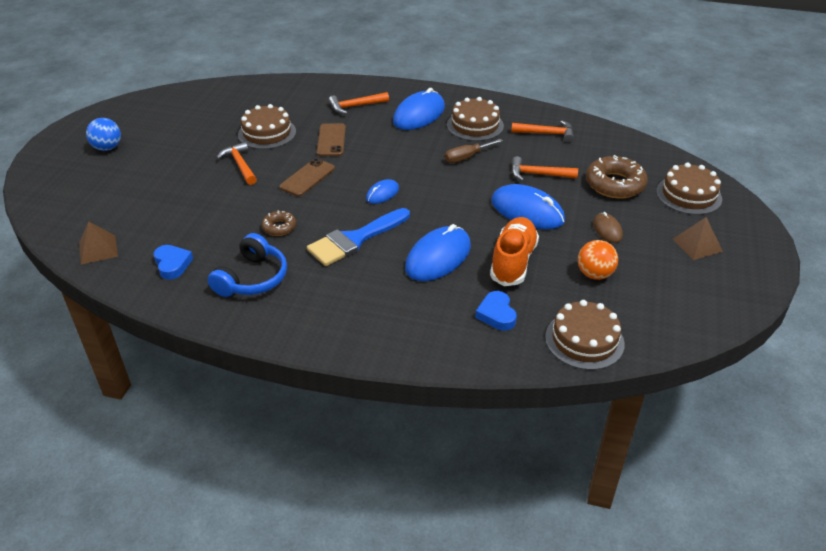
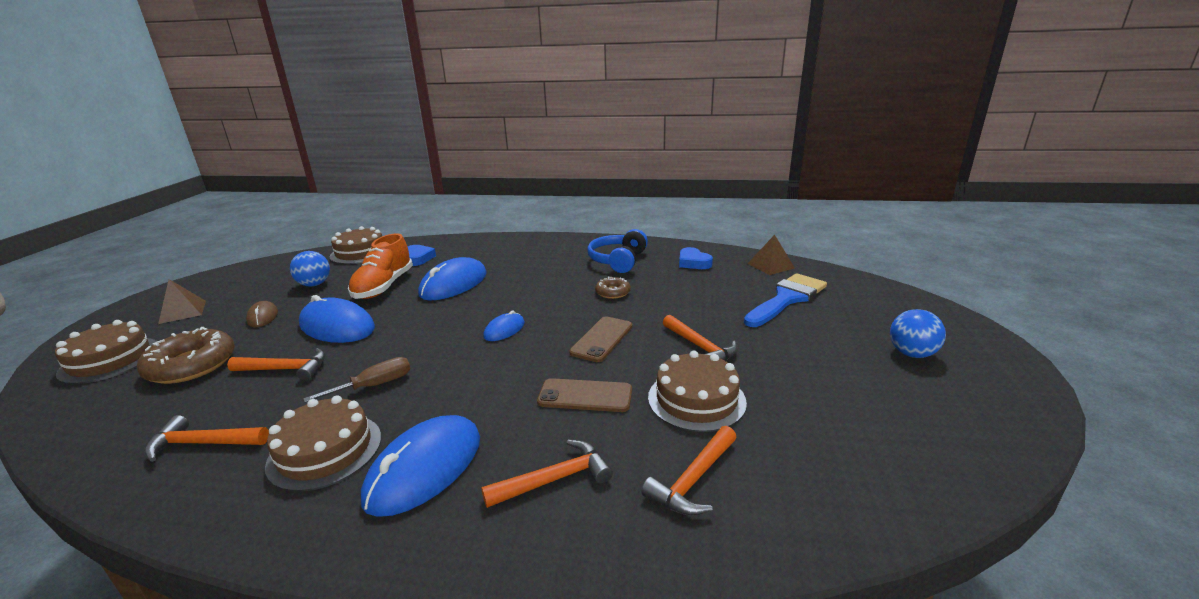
camera: 175 degrees right, 15 degrees down
(292, 101) = (693, 480): none -> orange hammer
(331, 140) = (585, 396): brown phone -> brown phone turned 75 degrees counterclockwise
(355, 239) = (533, 289): blue brush -> blue brush (787, 299)
(594, 274) = (314, 284): orange ball -> blue ball

